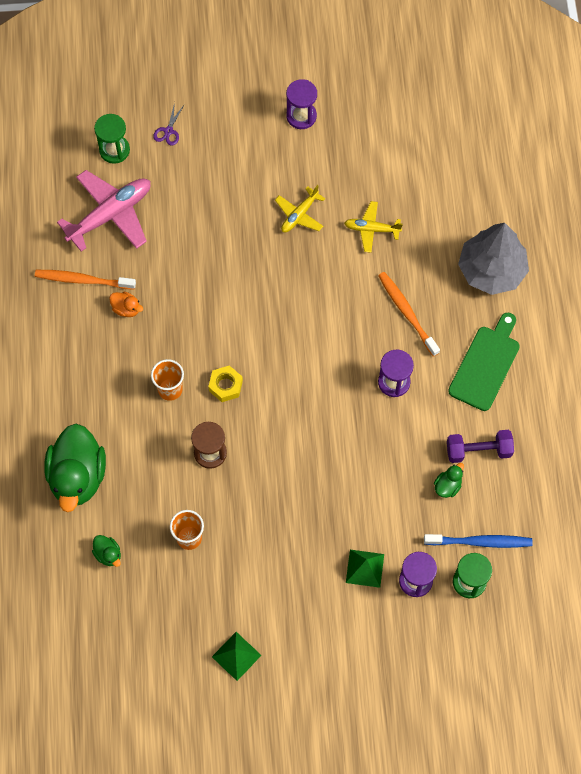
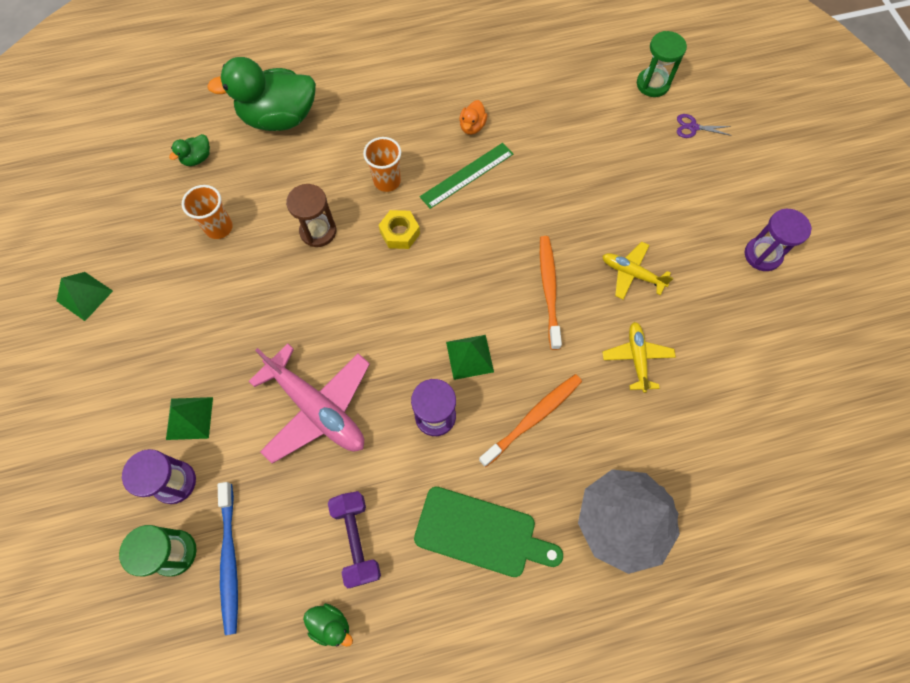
camera: 80 degrees right, 0 degrees up
(82, 280) = (496, 84): orange toothbrush -> orange toothbrush (549, 289)
(111, 214) = (577, 94): pink plane -> pink plane (317, 409)
(178, 322) = (467, 175): none -> green ruler
(349, 349) = (470, 357): none -> green pyramid
(447, 486) = (303, 505): green duck -> green duck (331, 624)

